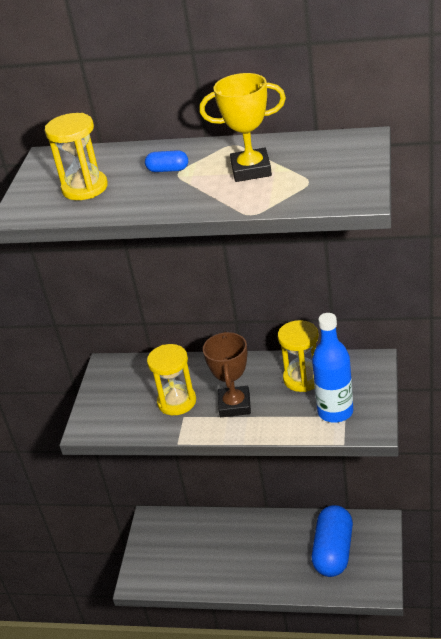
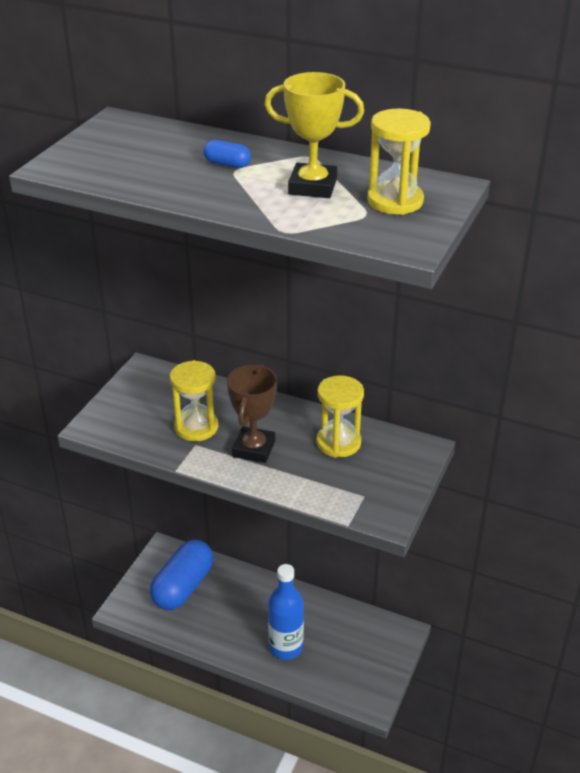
camera: 10 degrees right, 0 degrees up
(85, 188) = (132, 160): yellow hourglass -> yellow hourglass (395, 201)
(333, 551) = (338, 645): blue capsule -> blue capsule (183, 587)
(335, 411) = (356, 488): blue bottle -> blue bottle (286, 647)

